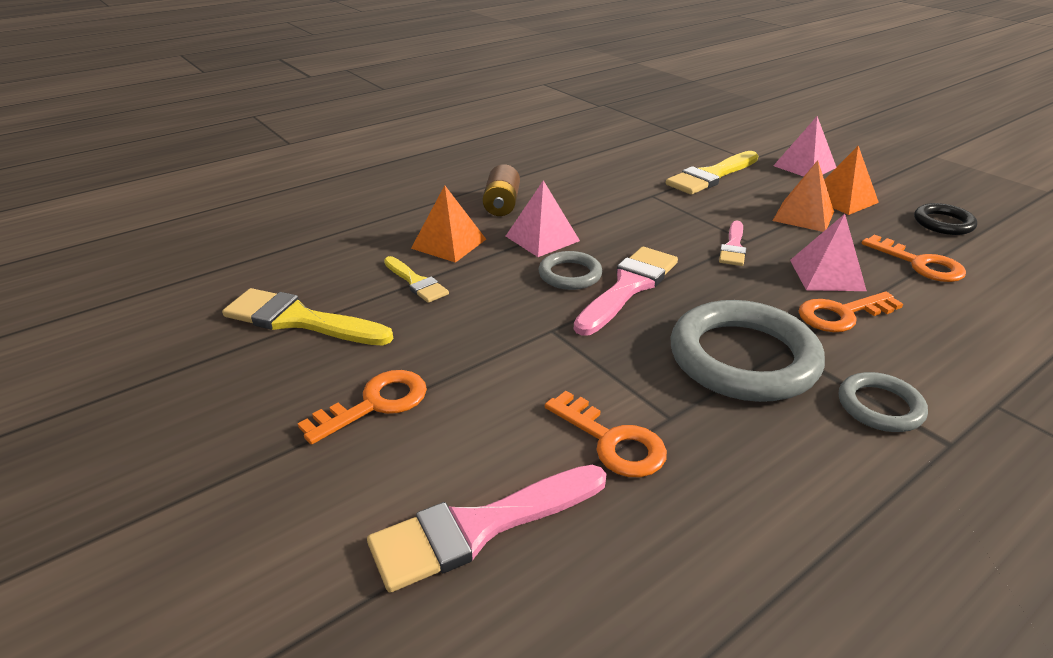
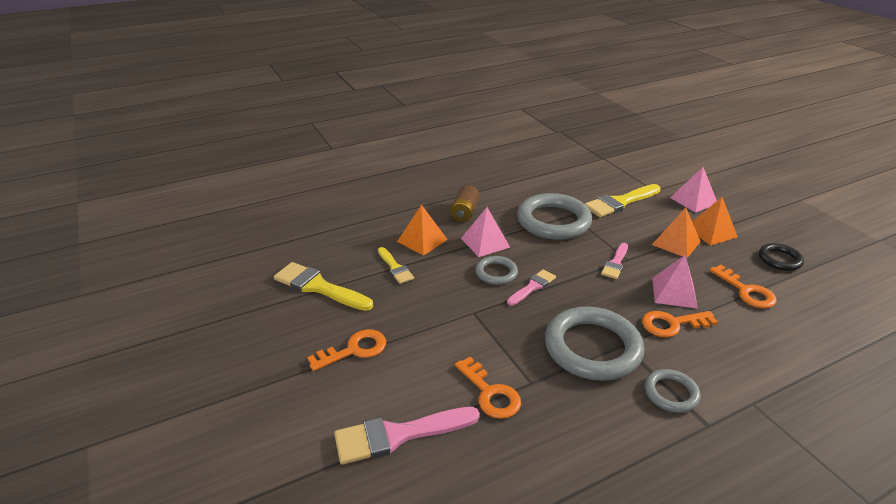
camera: 10 degrees right, 0 degrees up
(628, 287) = (532, 287): pink brush -> pink brush, size x0.59
(630, 204) = (553, 221): none -> grey ring

